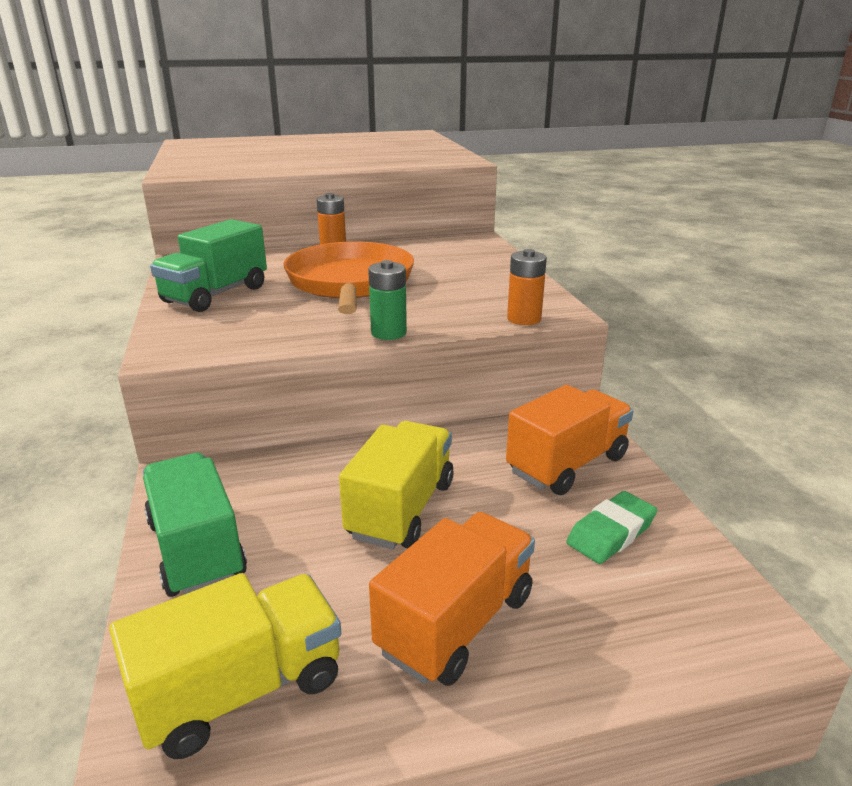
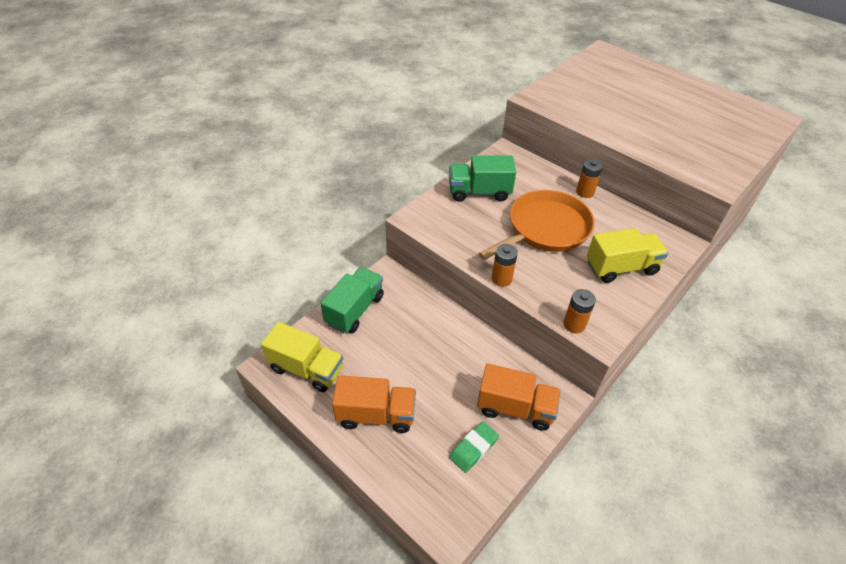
camera: 55 degrees right, 20 degrees up
(388, 333) = (501, 279): green battery -> orange battery
(401, 509) = (427, 359): yellow truck -> yellow truck (621, 267)
(611, 533) = (473, 448): green eraser -> green eraser turned 60 degrees counterclockwise

